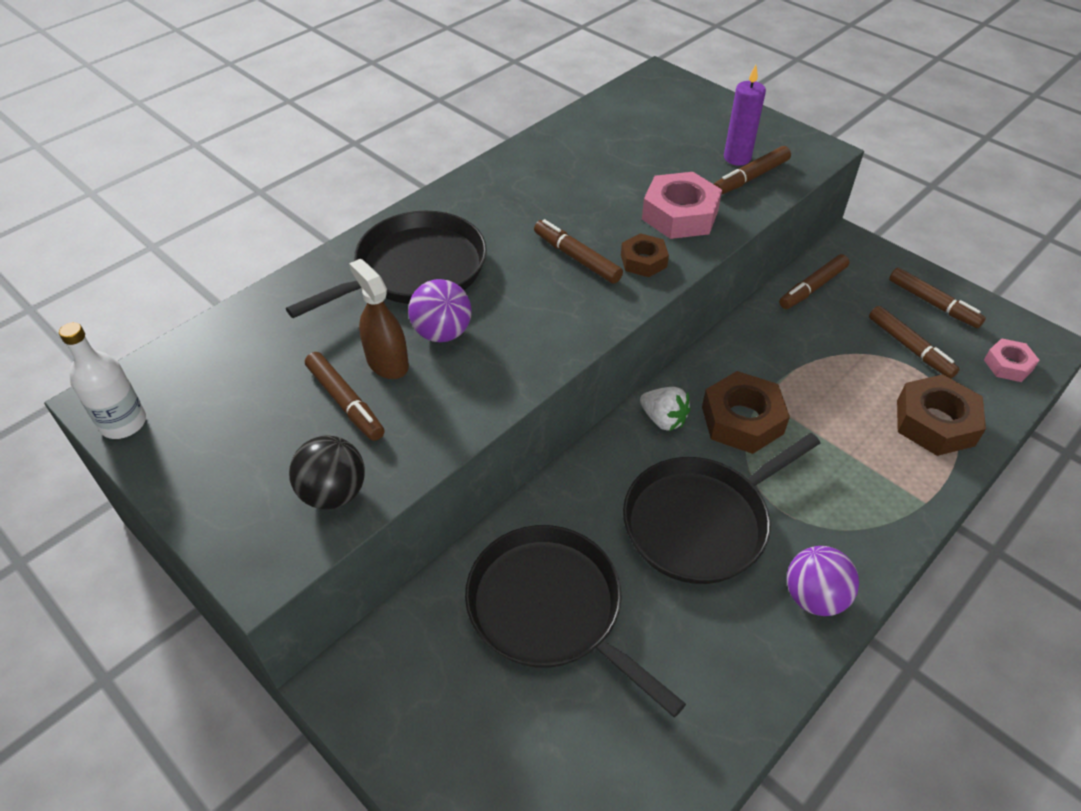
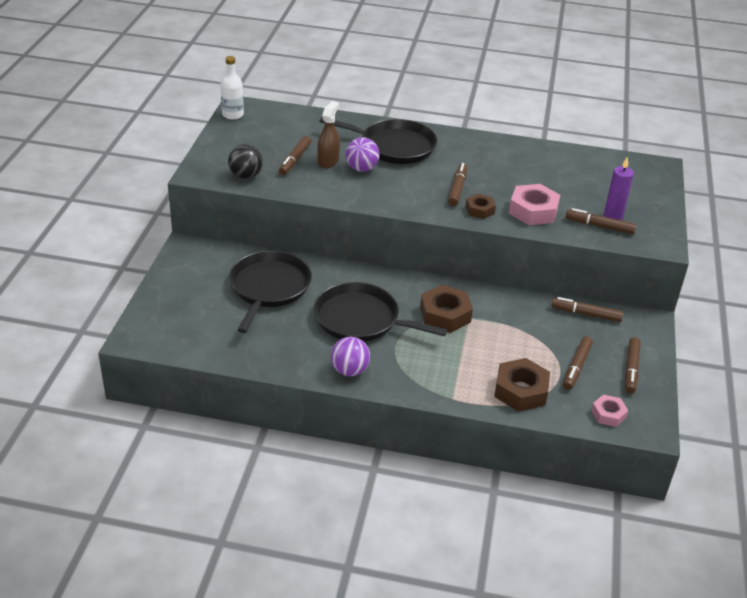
camera: 55 degrees right, 10 degrees down
(663, 419) = (417, 287): white strawberry -> none

